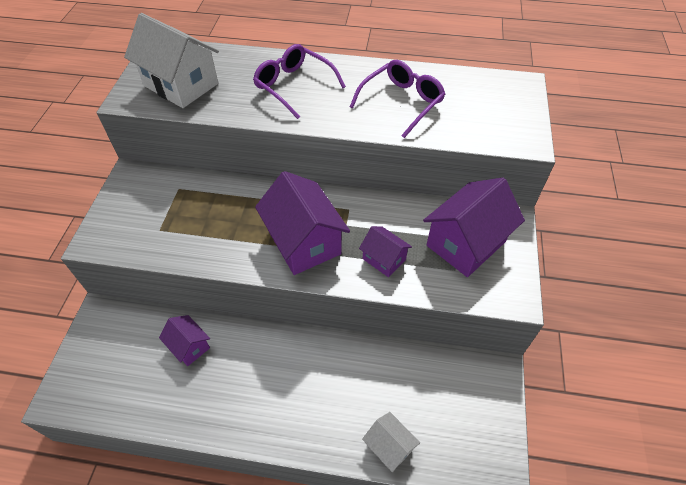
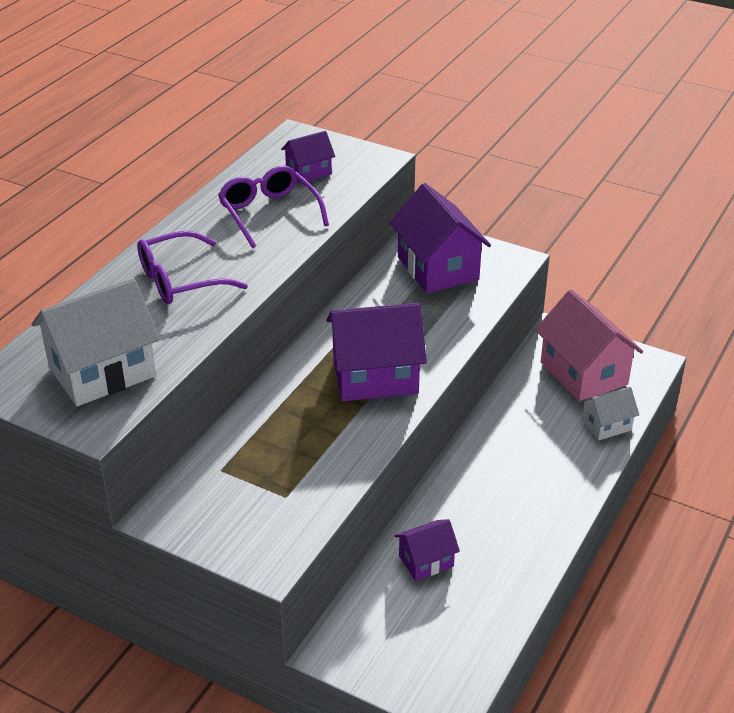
camera: 70 degrees left, 15 degrees down
(384, 259) = (429, 326): purple house -> purple house (308, 172)
(452, 410) = (583, 373): none -> pink house

